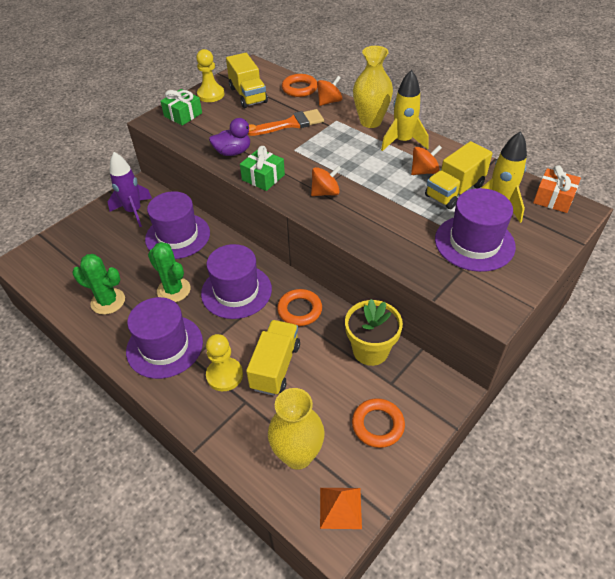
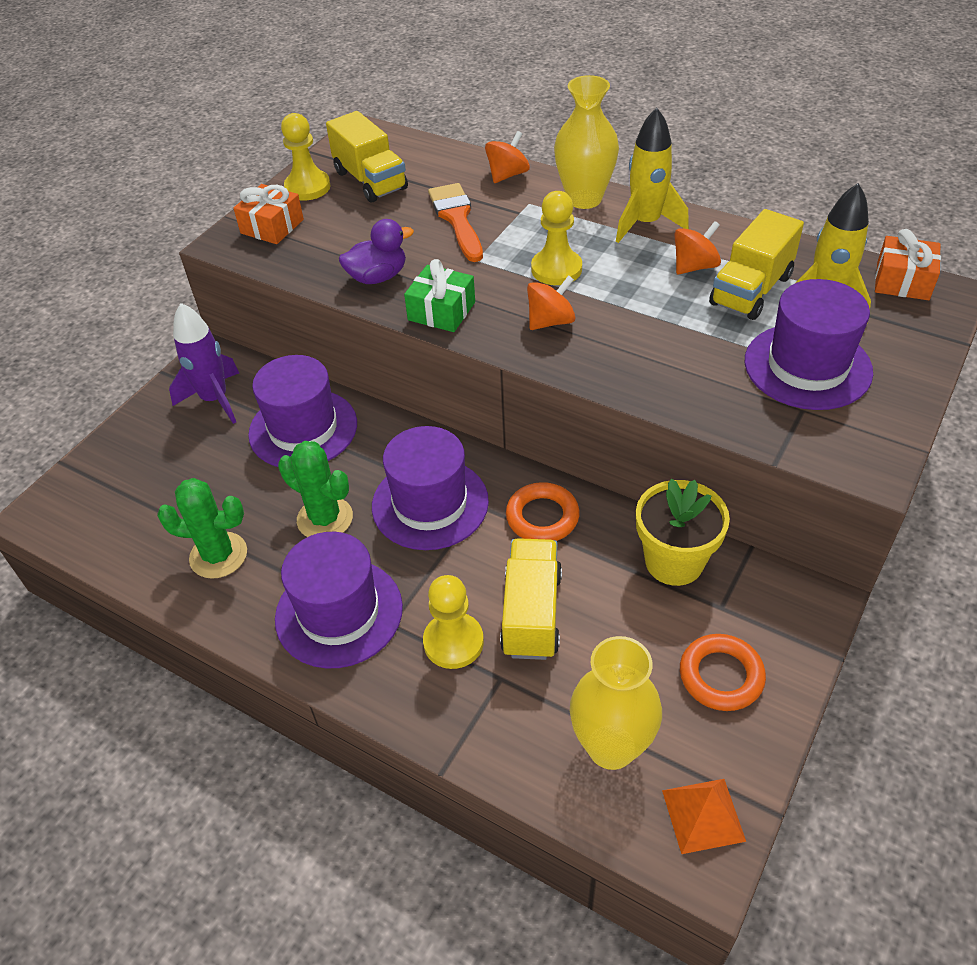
camera: 10 degrees left, 0 degrees up
(183, 115) = (272, 226): green gift -> orange gift
(290, 124) = (457, 219): orange brush -> orange brush turned 75 degrees counterclockwise
(299, 88) = (452, 160): orange ring -> none
(339, 162) = (556, 269): none -> yellow pawn

